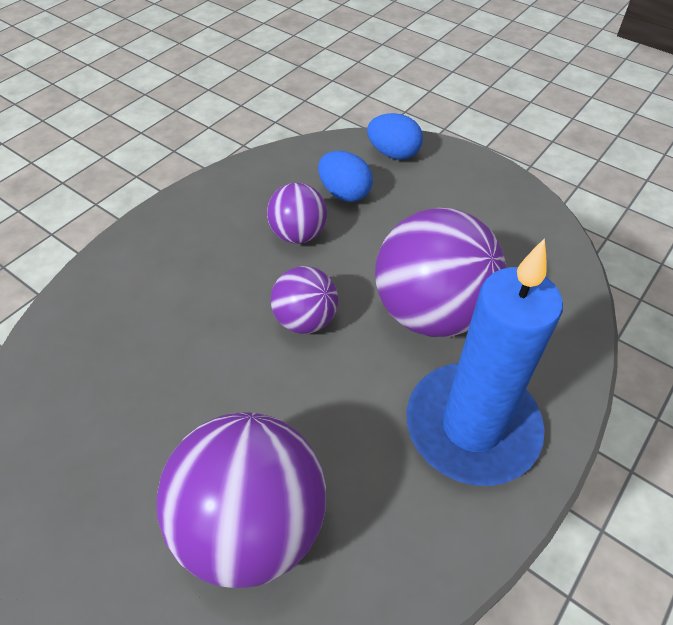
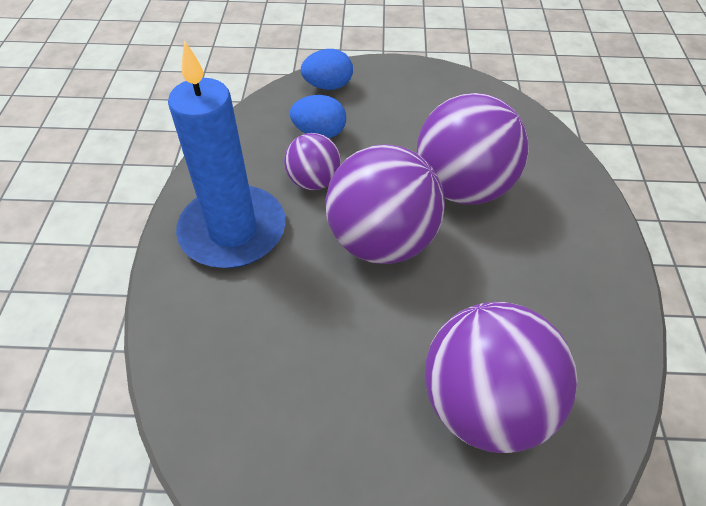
camera: 35 degrees left, 0 degrees up
(305, 320) = (382, 241): purple ball -> purple ball, size x1.85
(472, 426) = (558, 248): blue candle -> blue candle (233, 231)

